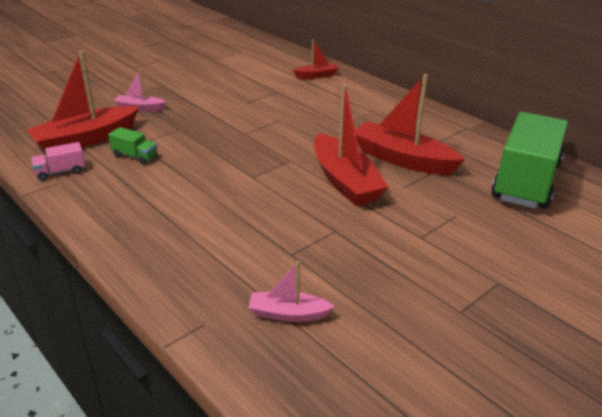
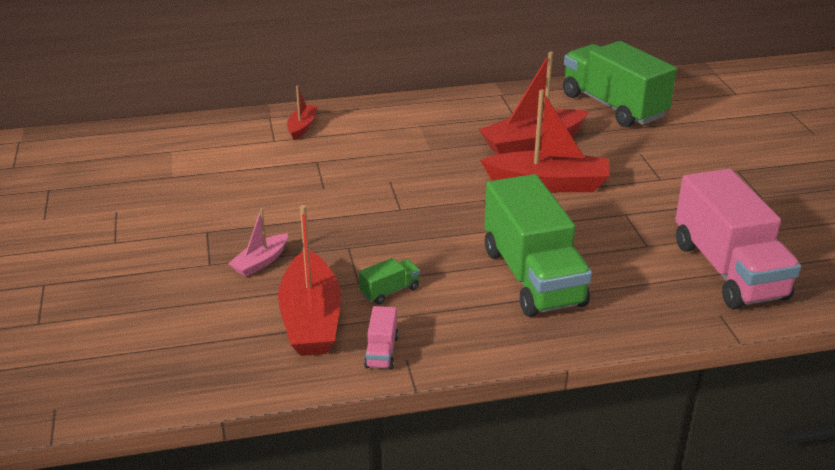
camera: 60 degrees left, 0 degrees up
(194, 207) = (533, 277): none -> green truck
(288, 314) = (728, 270): pink boat -> pink truck

